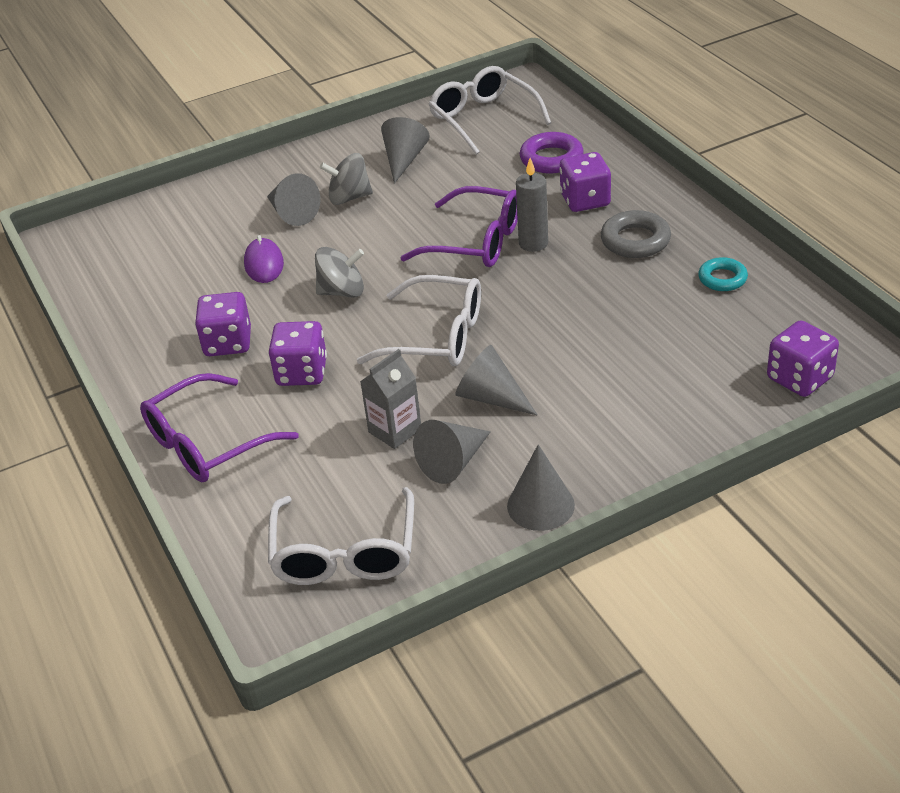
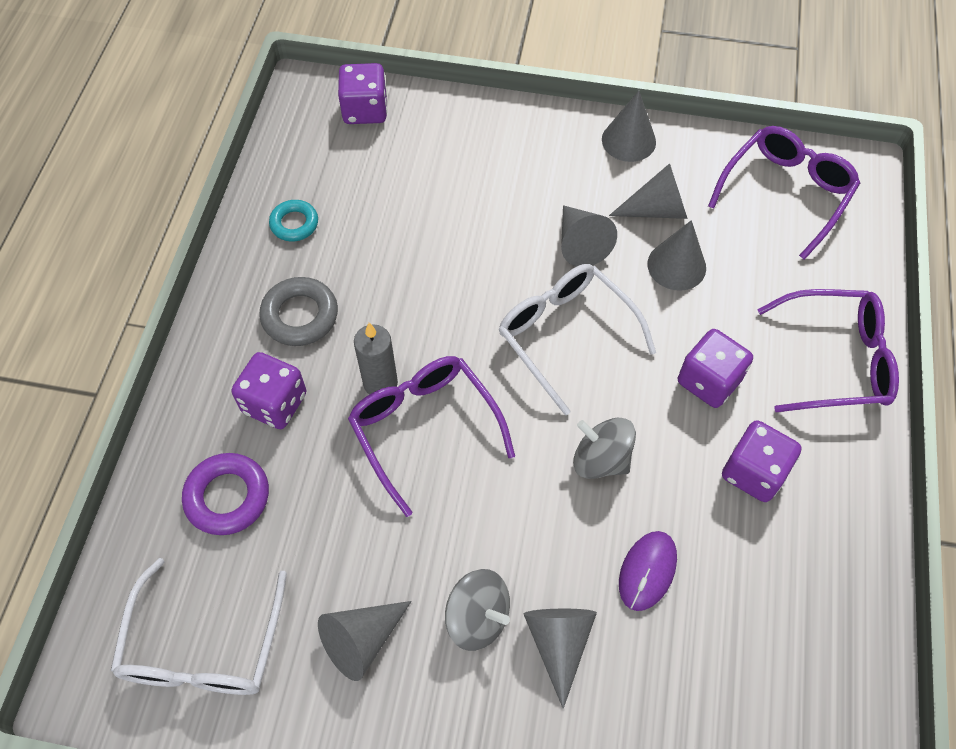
camera: 145 degrees left, 20 degrees up
(344, 553) = (786, 193): white glasses -> purple glasses
(395, 430) = (676, 265): grey carton -> grey cone

